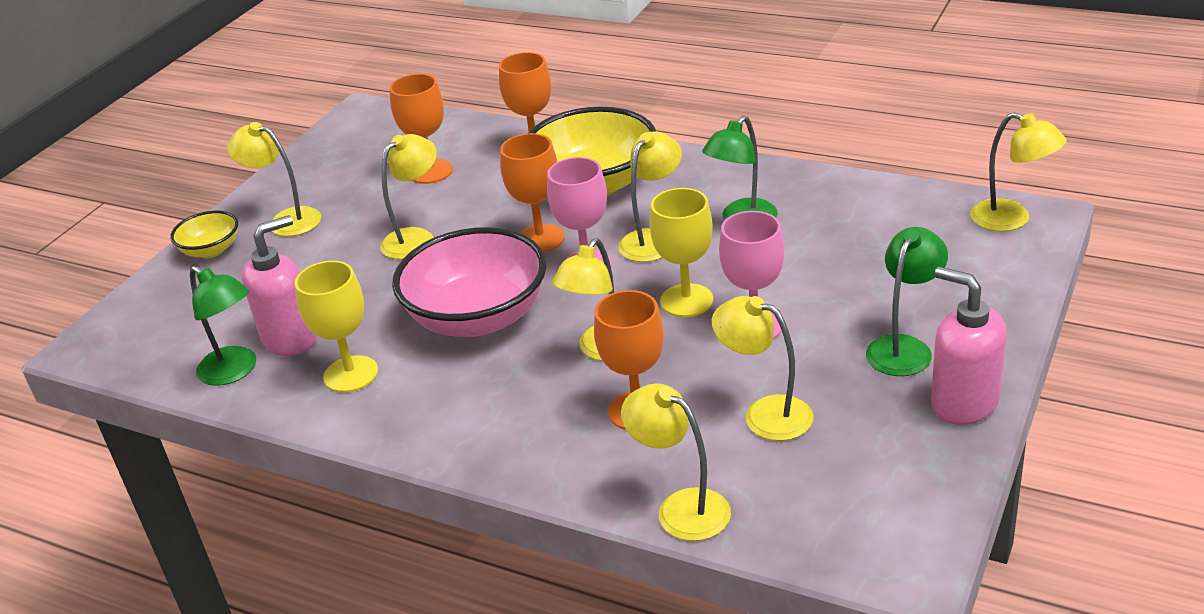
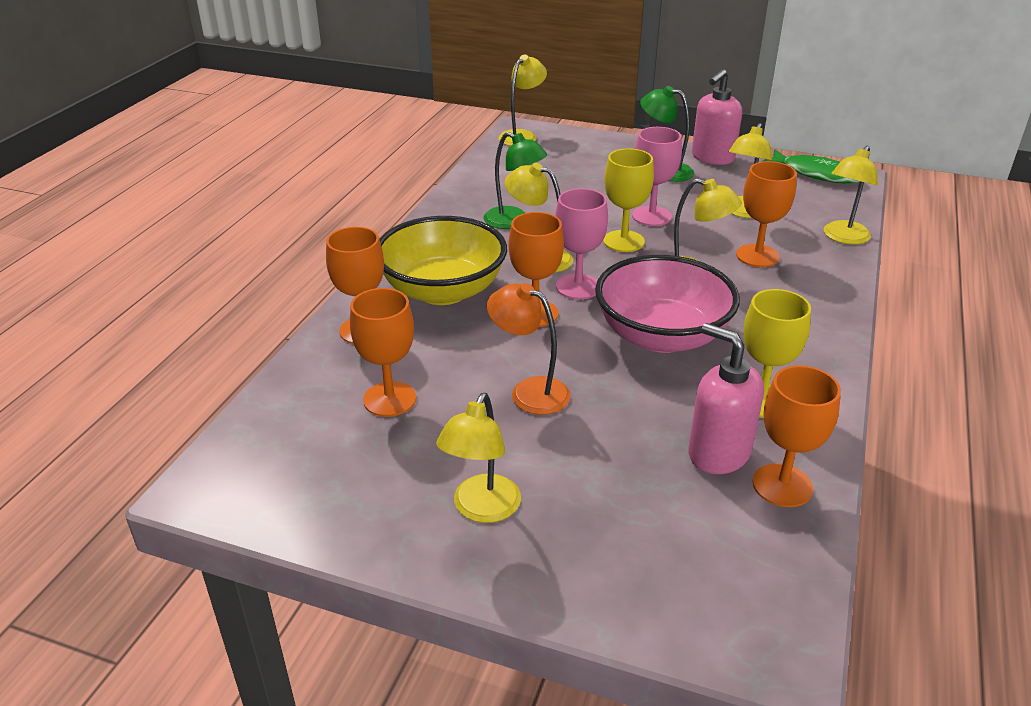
camera: 100 degrees left, 0 degrees up
(211, 250) = (549, 573): yellow bowl -> none
(235, 371) = (782, 485): green lamp -> orange goblet
(416, 238) = (529, 391): yellow lamp -> orange lamp
(913, 521) = (816, 174): none -> green fish

